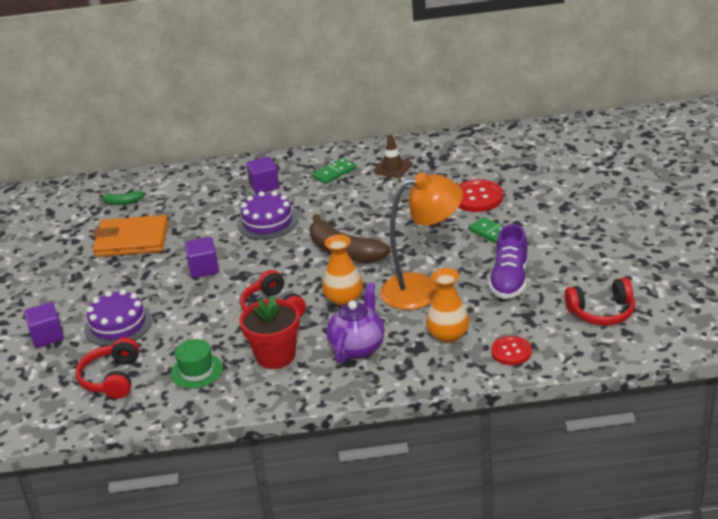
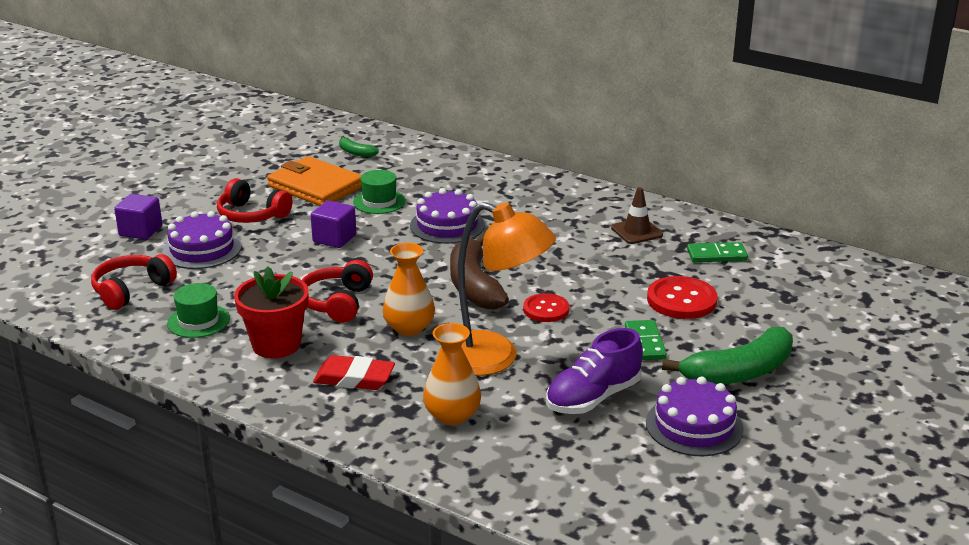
camera: 35 degrees right, 5 degrees down
(195, 228) = (379, 202): none -> green hat
(264, 186) = (492, 193): purple cube -> none
(334, 173) = (573, 210): green domino -> green domino (716, 255)
(358, 347) = (354, 378): purple teapot -> red eraser
(511, 352) = (488, 468): red button -> red button (546, 309)
(564, 224) = (739, 373): none -> green banana
(582, 266) = (694, 426): none -> purple cake
(602, 312) = (644, 485): red headphones -> red headphones (251, 215)

